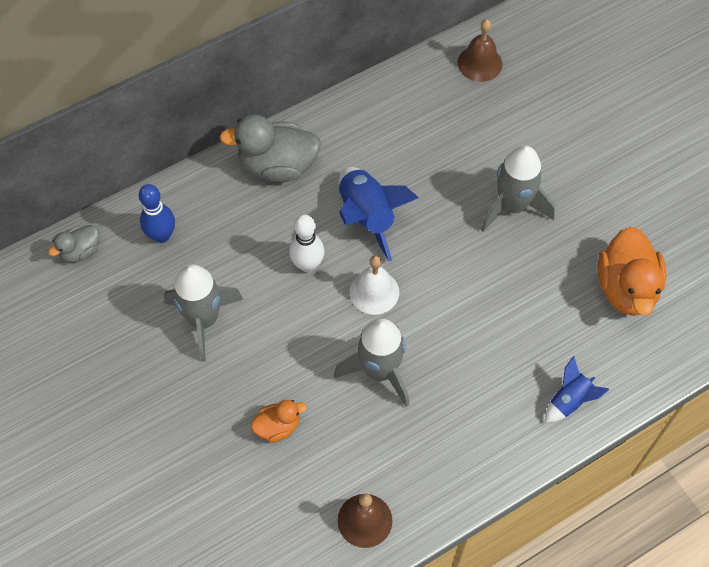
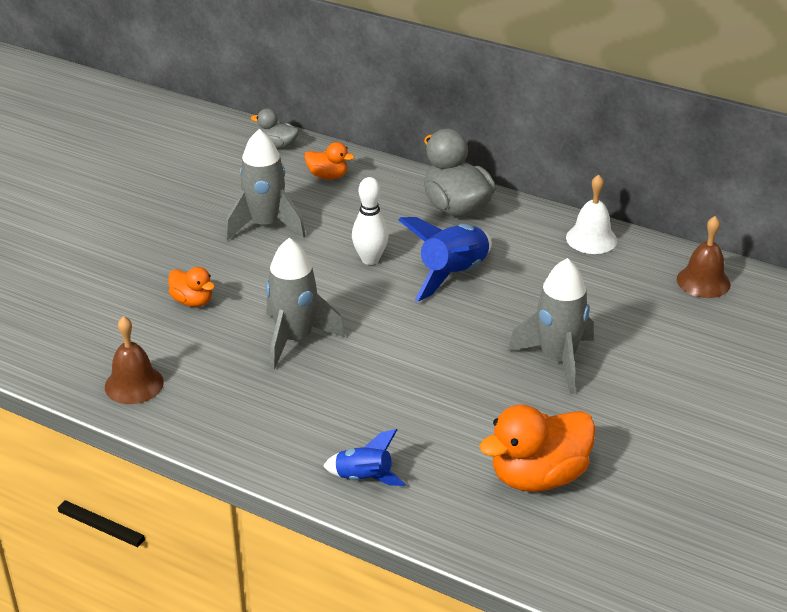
camera: 60 degrees right, 25 degrees down
(161, 235) = (328, 176): blue bowling pin -> orange duck
(374, 292) = (376, 307): white bell -> white bell (591, 239)

